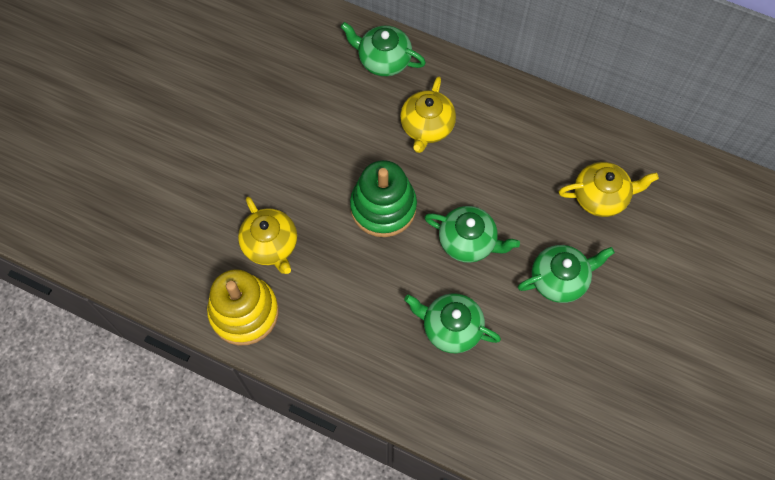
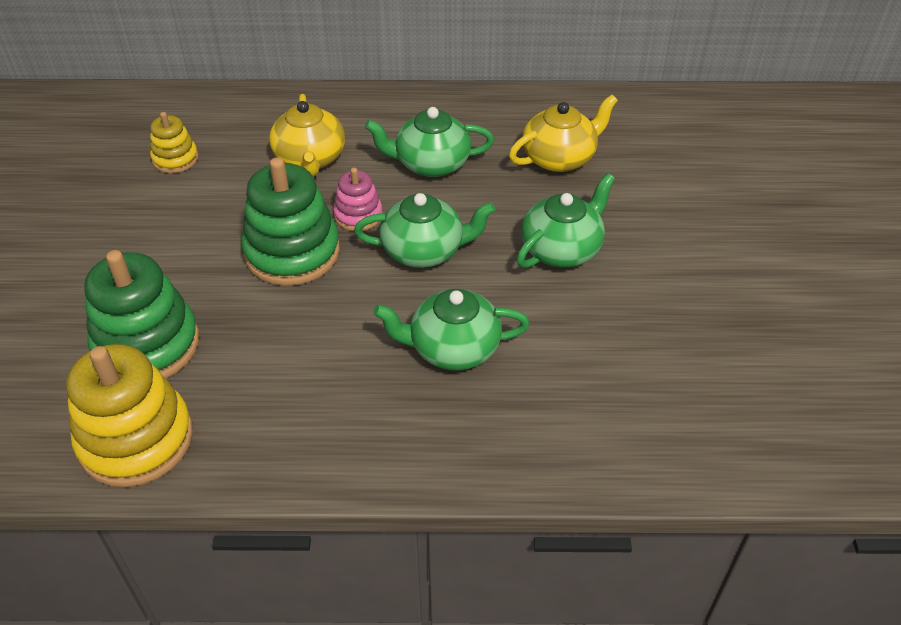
camera: 25 degrees left, 20 degrees down
(271, 245) = (147, 345): yellow teapot -> green stacking toy
(337, 90) = (175, 159): none -> yellow stacking toy
(383, 60) = (223, 116): green teapot -> green teapot (430, 164)
(438, 192) = (358, 215): none -> pink stacking toy

